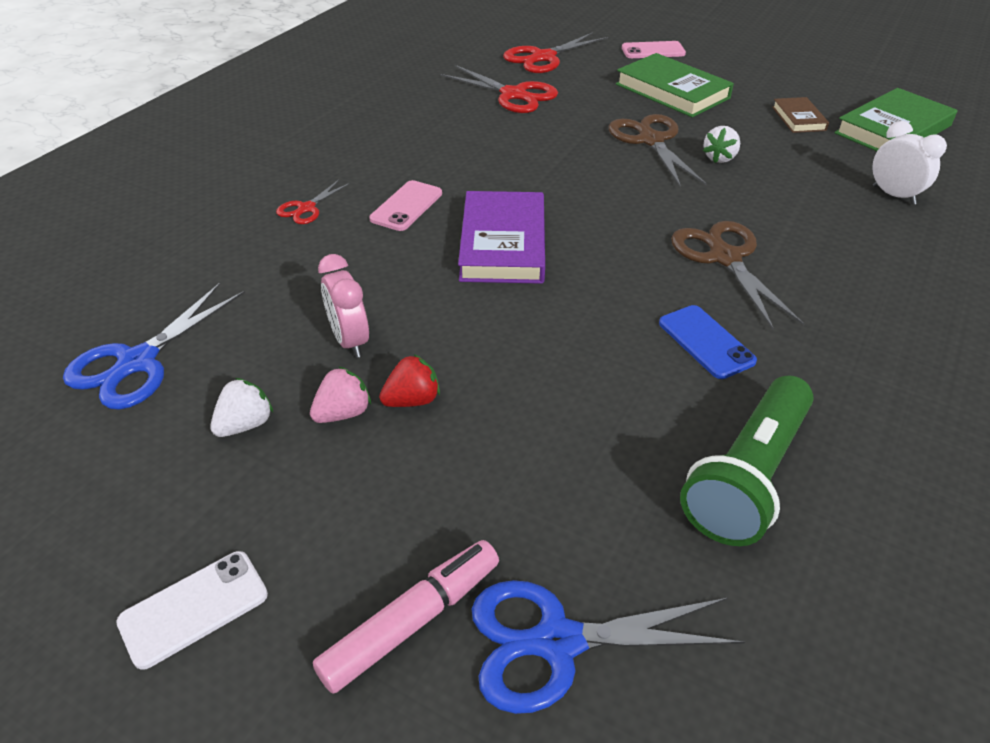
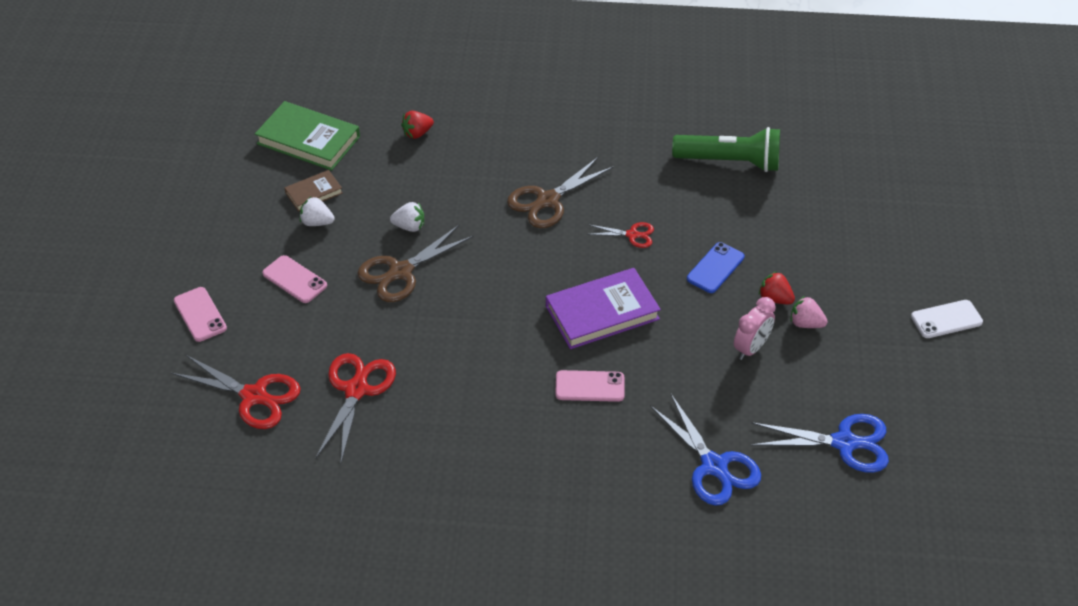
camera: 115 degrees left, 5 degrees up
(194, 608) = (946, 319): white phone -> white phone turned 45 degrees counterclockwise
(245, 424) = (845, 361): white strawberry -> white strawberry (317, 222)
(306, 208) = (631, 448): red scissors -> red scissors (632, 235)
(412, 621) = (891, 246): pink marker -> none
(557, 642) = (862, 200): blue scissors -> blue scissors (714, 466)
(672, 91) = (294, 279): green book -> pink phone
(706, 342) = (640, 193): blue phone -> blue phone (715, 268)
(893, 195) = (417, 133): white clock -> red strawberry

